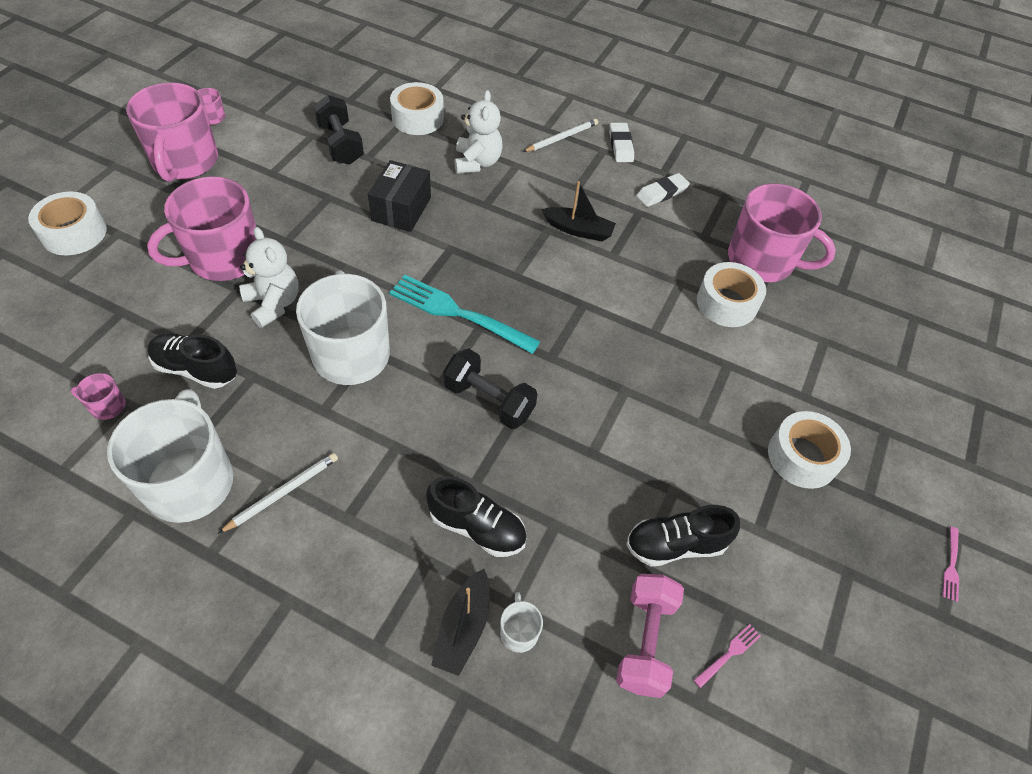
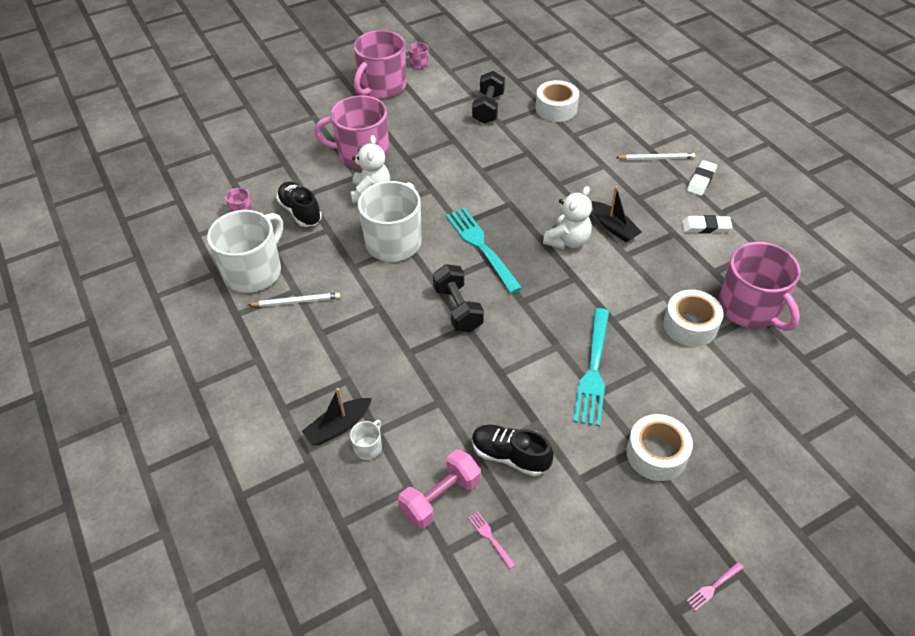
camera: 40 degrees right, 5 degrees down
(74, 233) = (291, 107): white tape -> none
(401, 209) = (496, 165): black box -> none
(477, 162) = (575, 153): white teddy bear -> white teddy bear (567, 241)
(477, 527) = (390, 377): black shoe -> none
(679, 399) = (593, 370): none -> turquoise fork
(729, 654) = (490, 537): pink fork -> pink fork turned 120 degrees counterclockwise

